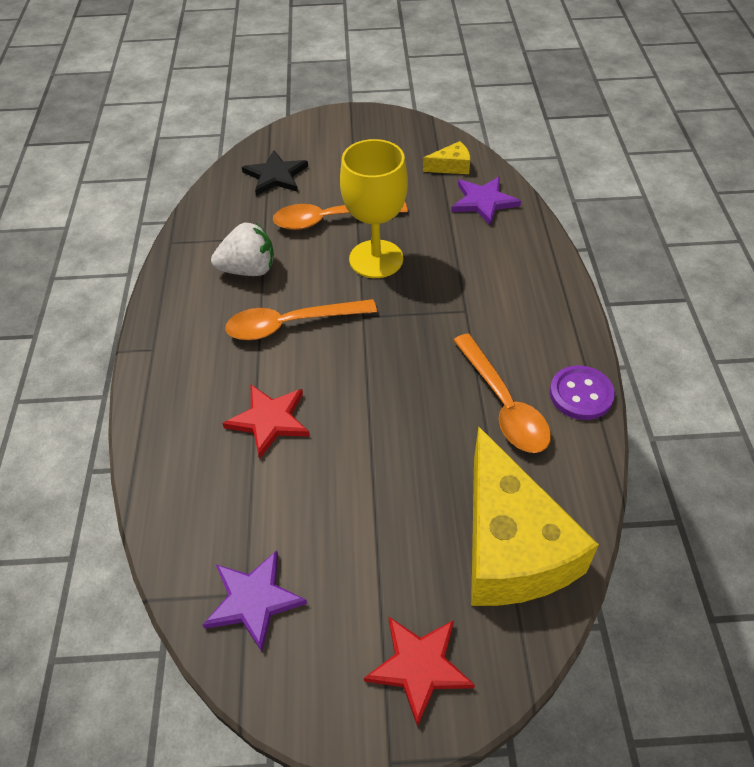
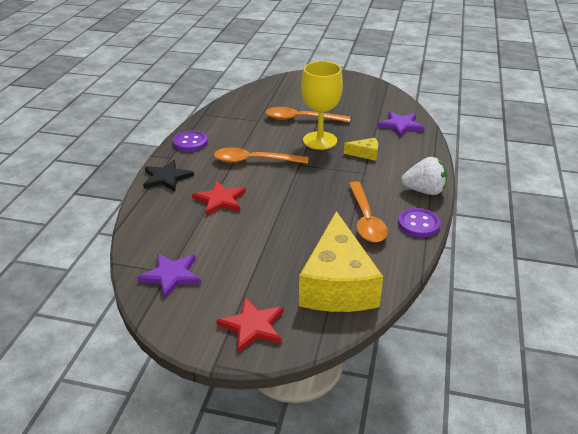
camera: 15 degrees right, 15 degrees down
(174, 308) = (190, 142): none -> purple button
(248, 270) = (241, 133): white strawberry -> white strawberry (424, 191)
(275, 176) = (278, 95): black star -> black star (166, 178)
(451, 166) = (388, 106): yellow cheese -> yellow cheese (365, 154)

